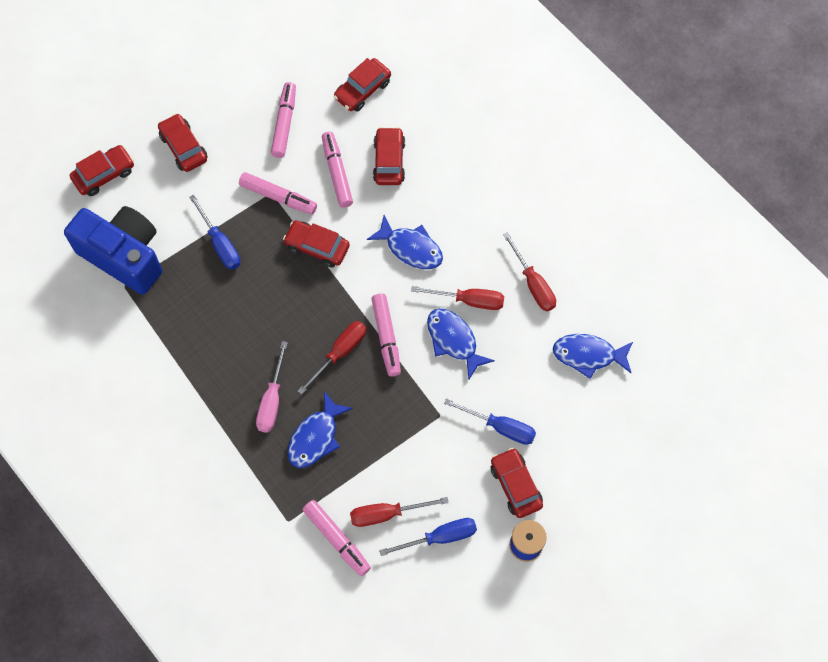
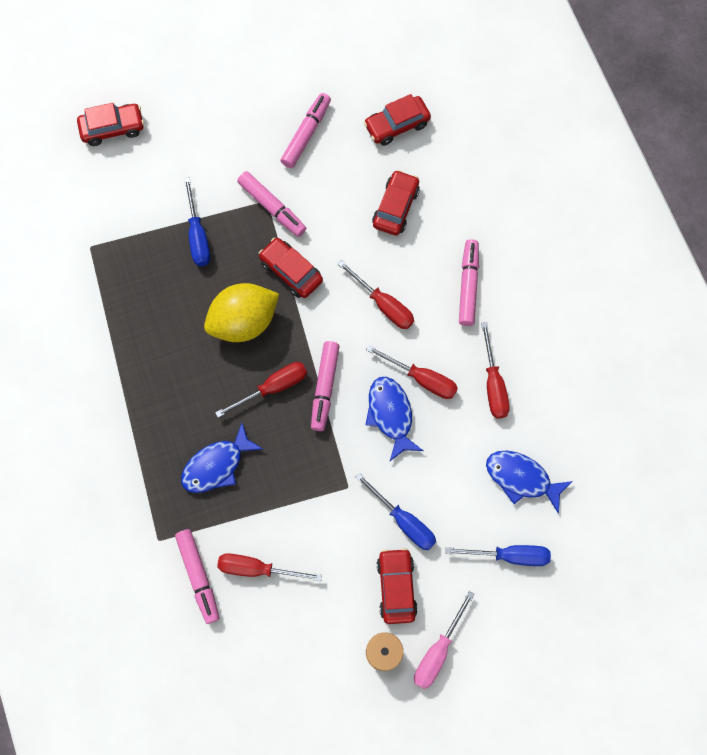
camera: 20 degrees right, 5 degrees up
(124, 256) = (101, 216): blue camera -> none
(183, 147) = (199, 126): red car -> none
(272, 400) = (189, 412): pink screwdriver -> pink screwdriver (438, 651)
(291, 304) = (244, 322): none -> yellow lemon
(337, 173) = (339, 202): pink marker -> pink marker (468, 285)
(411, 248) = (383, 304): blue fish -> red screwdriver
(440, 537) = (300, 612): blue screwdriver -> blue screwdriver (509, 555)

